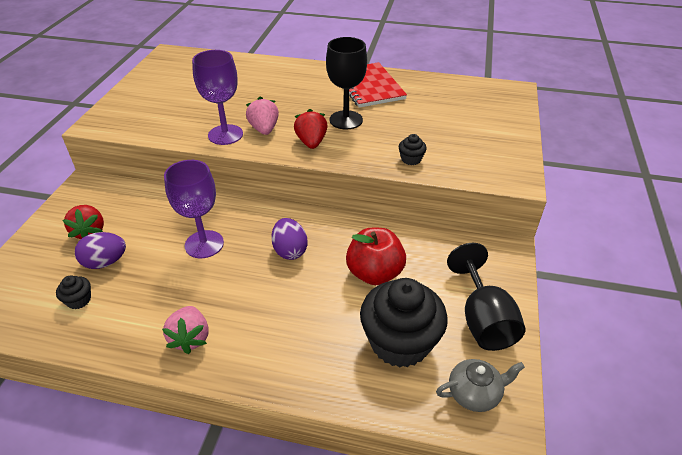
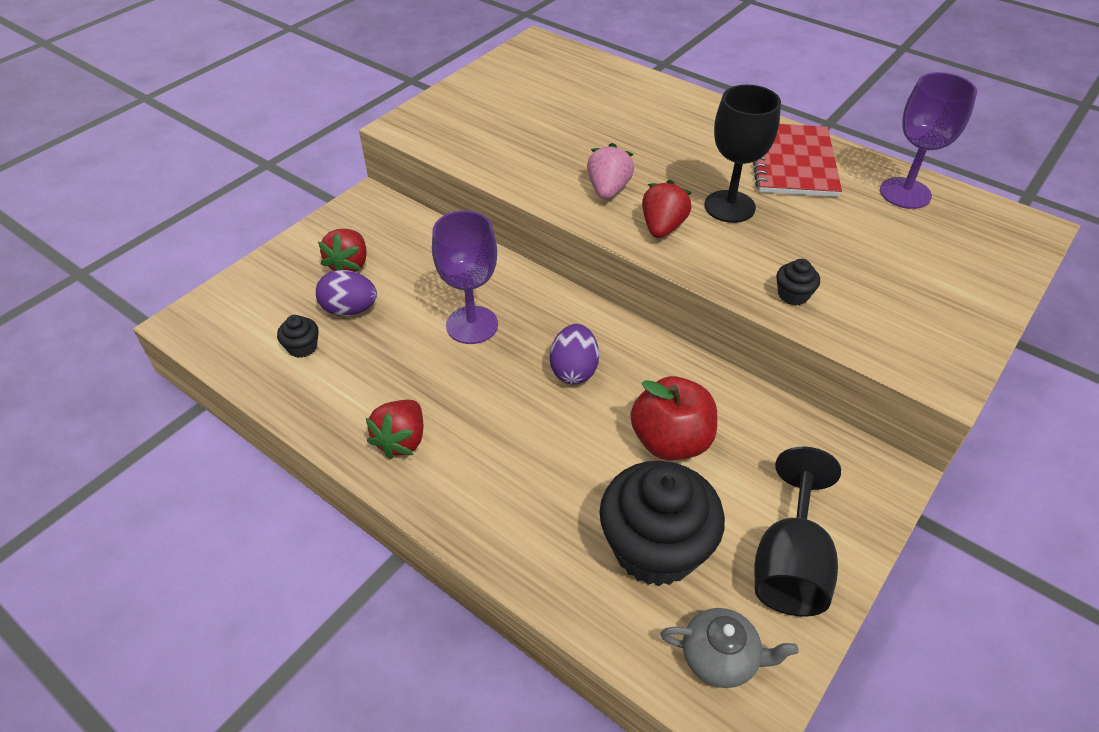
camera: 25 degrees right, 5 degrees up
(190, 338) = (401, 440): pink strawberry -> red strawberry
(225, 135) = (553, 184): purple goblet -> purple goblet (905, 193)

